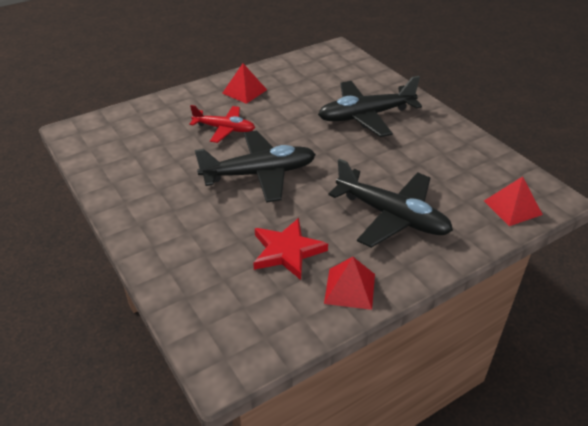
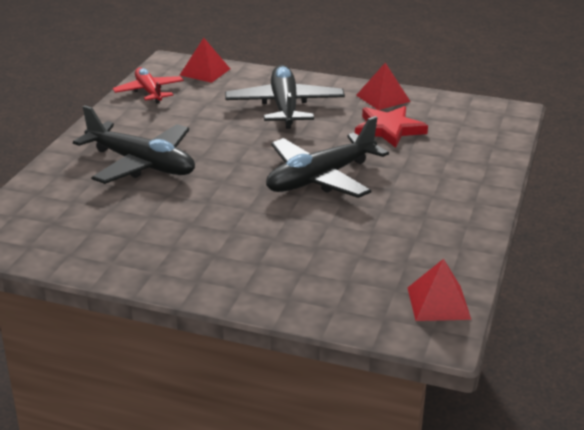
camera: 130 degrees left, 10 degrees down
(224, 129) = (279, 231): red plane -> red plane (149, 92)
(244, 91) = (181, 258): red pyramid -> red pyramid (438, 303)
(259, 174) = (320, 178): black plane -> black plane turned 75 degrees counterclockwise

